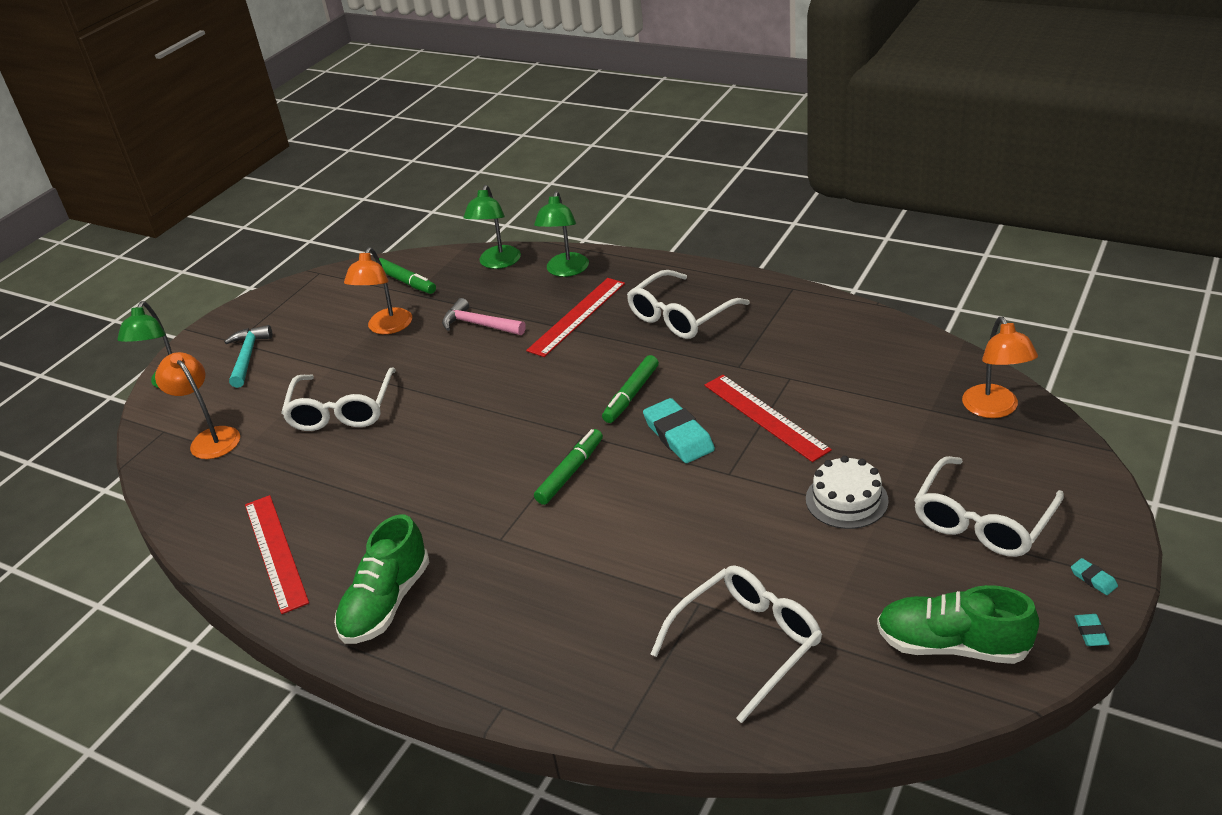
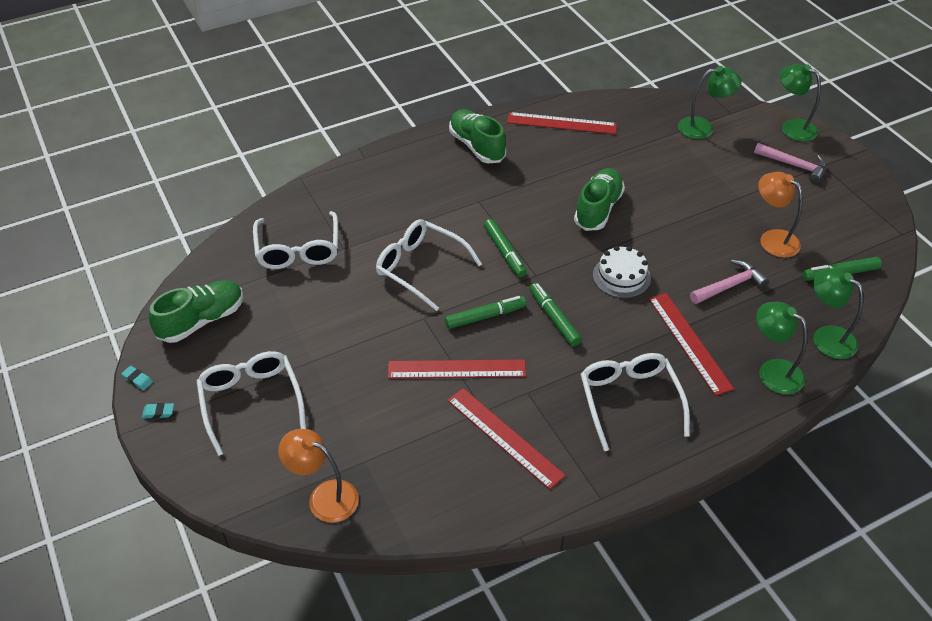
camera: 120 degrees right, 10 degrees up
(210, 438) = (703, 128): orange lamp -> green lamp
(248, 356) = (794, 165): turquoise hammer -> pink hammer
(342, 411) = (678, 185): white glasses -> white glasses (420, 268)
(433, 444) = (598, 209): none -> green shoe
(678, 436) = (485, 316): turquoise eraser -> green marker
(801, 354) = (504, 437): none -> red ruler
(846, 500) = (340, 354): white cake -> white cake (621, 276)

